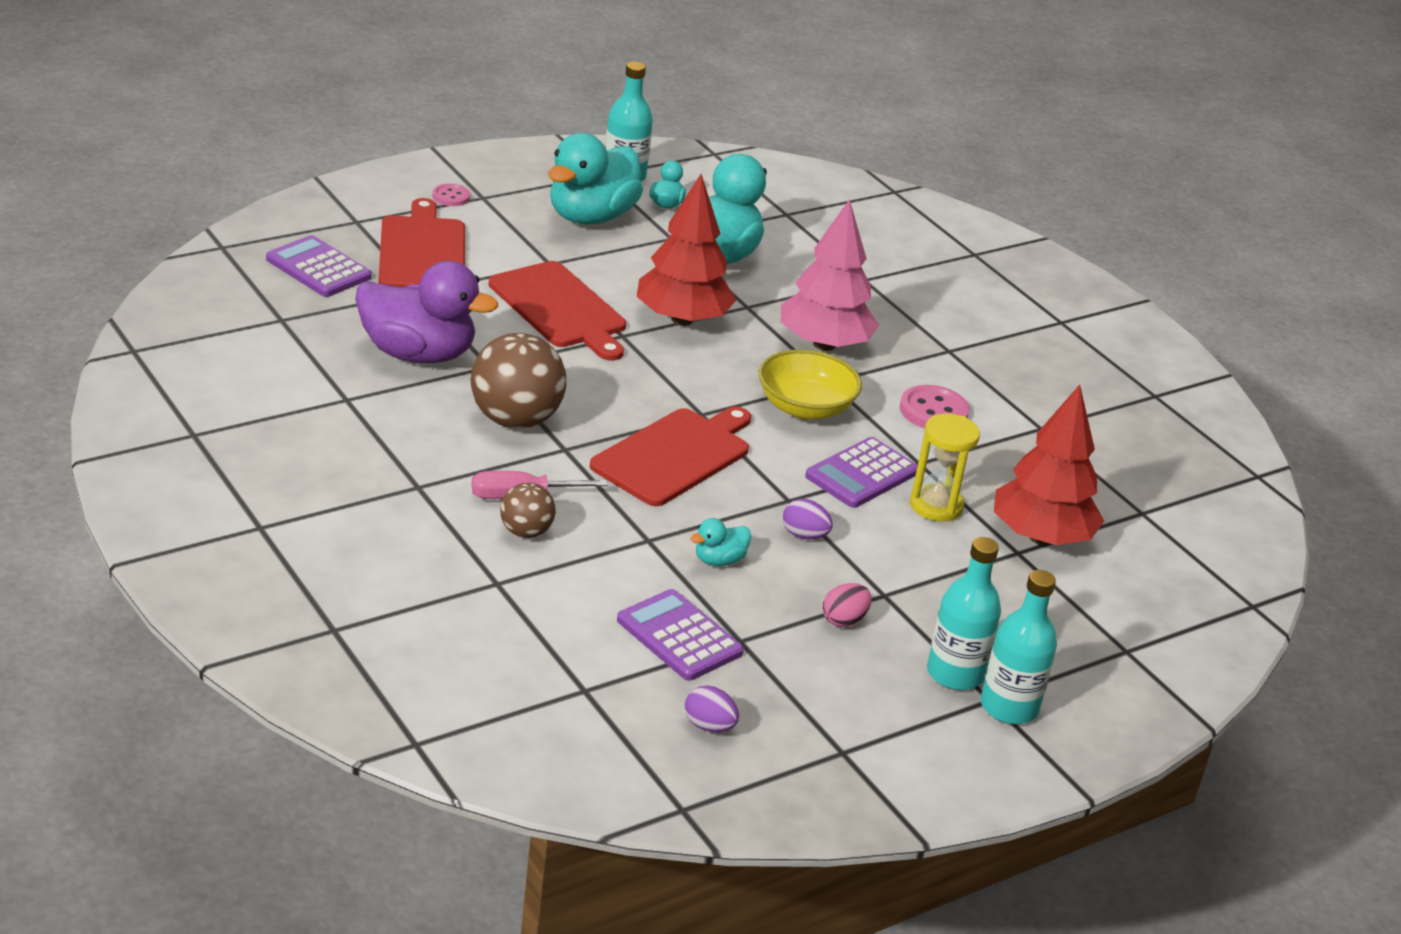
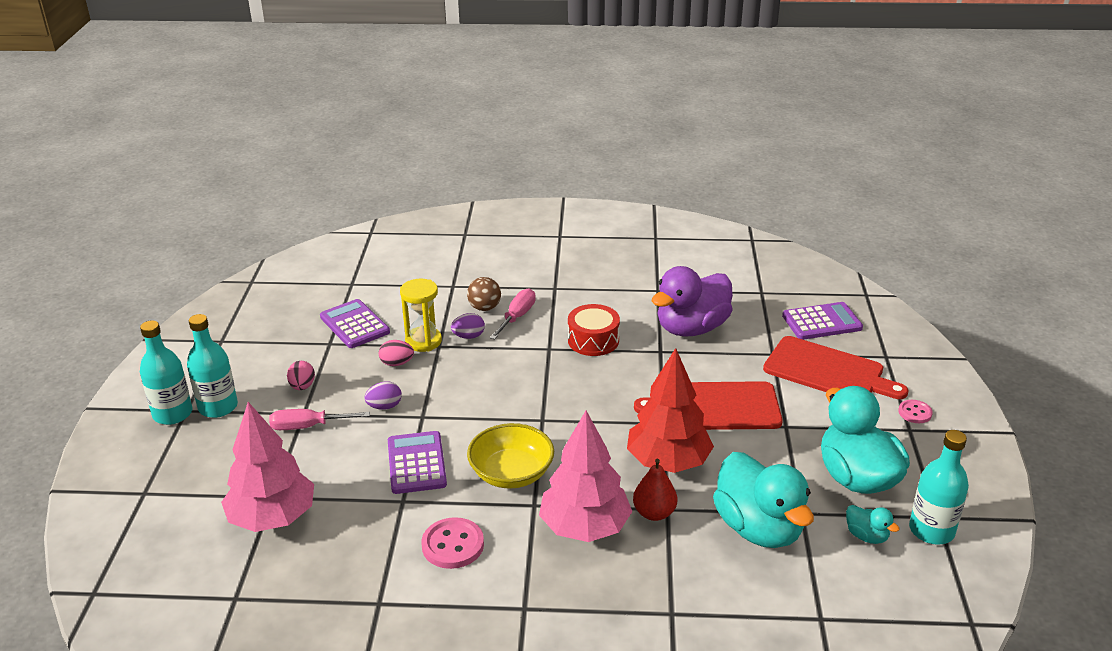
camera: 130 degrees right, 0 degrees up
(515, 420) = (593, 340): brown ball -> red drum
(674, 455) = (507, 388): red cutting board -> none
(679, 637) = (354, 325): purple calculator -> purple calculator turned 120 degrees counterclockwise
(709, 726) = (287, 308): purple egg -> purple egg (468, 336)
(719, 560) = (397, 363): turquoise duck -> pink egg
(761, 312) = (654, 513): none -> red pear
(900, 579) = (308, 426): none -> pink screwdriver
(936, 506) = (353, 482): yellow hourglass -> yellow hourglass (423, 341)
(1041, 537) = (272, 518): red tree -> pink tree

